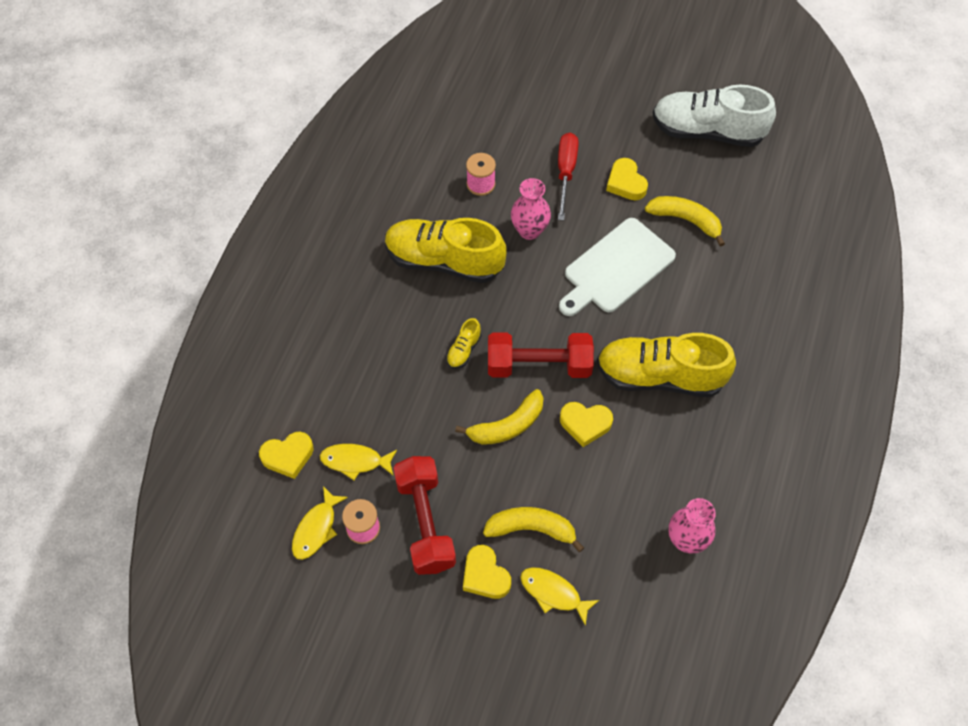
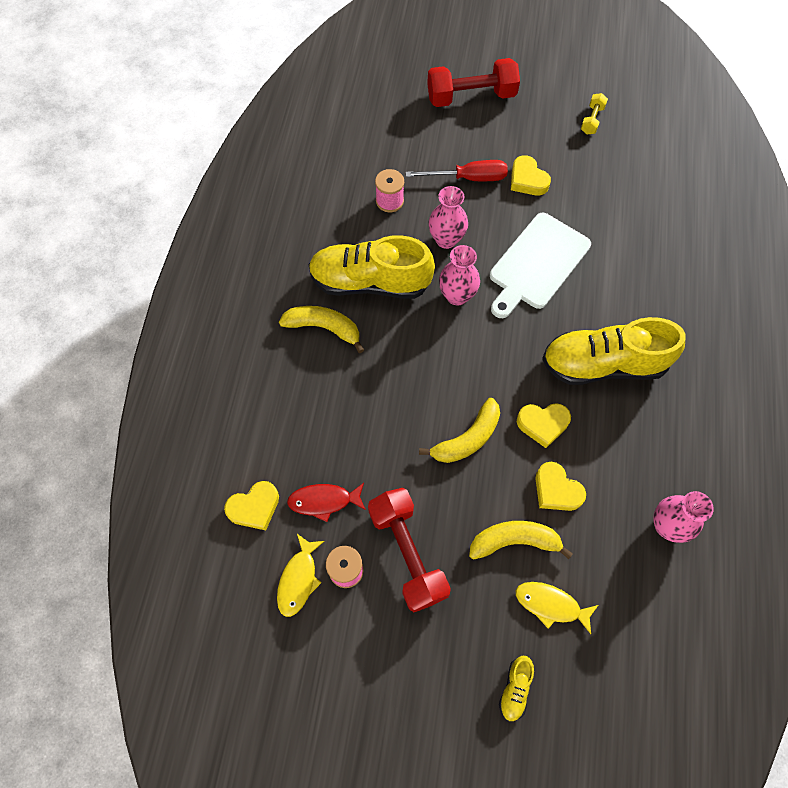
camera: 10 degrees left, 5 degrees up
(355, 461) = (324, 501): yellow fish -> red fish
(463, 350) = (408, 368): yellow shoe -> yellow shoe (515, 689)
(485, 575) = (479, 598): yellow heart -> yellow heart (556, 490)
(528, 287) = (457, 295): none -> pink vase
(539, 365) = (484, 372): red dumbbell -> red dumbbell (471, 96)
(565, 172) = (468, 178): red screwdriver -> red screwdriver turned 90 degrees clockwise
(685, 220) = (592, 208): yellow banana -> yellow banana (324, 328)
(707, 131) = (592, 120): white shoe -> yellow dumbbell

